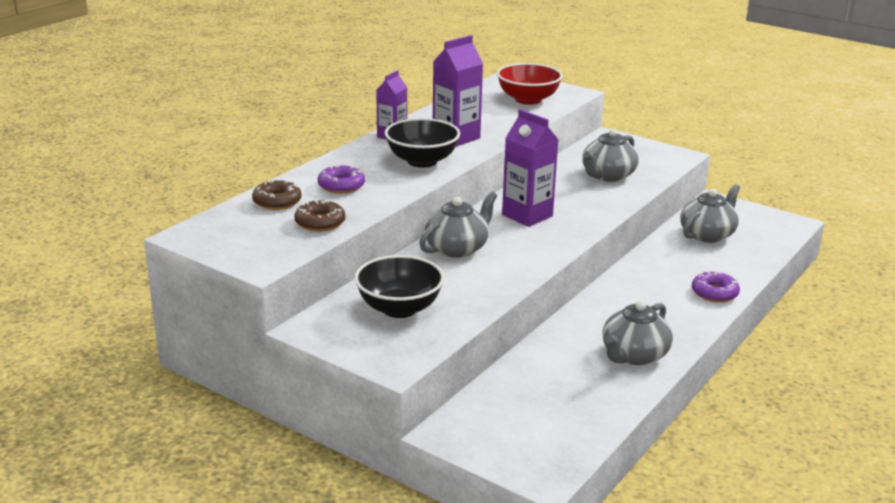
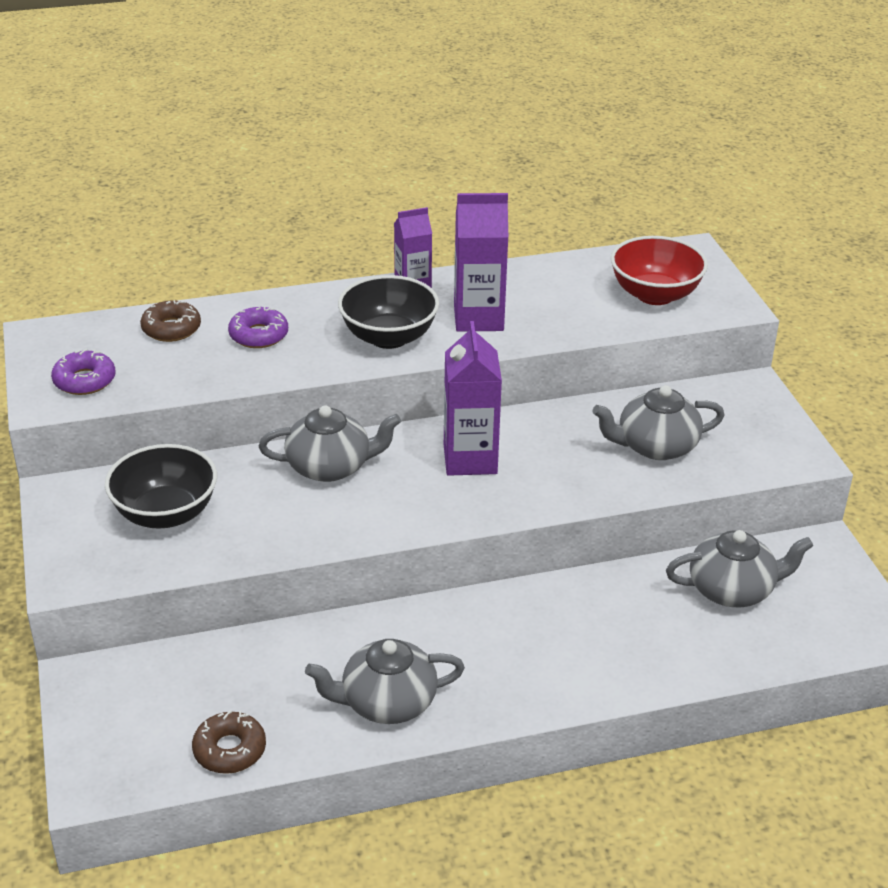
camera: 40 degrees right, 10 degrees up
(320, 223) = (168, 375): brown donut -> brown donut (229, 750)
(714, 293) = (607, 676): purple donut -> purple donut (84, 380)

